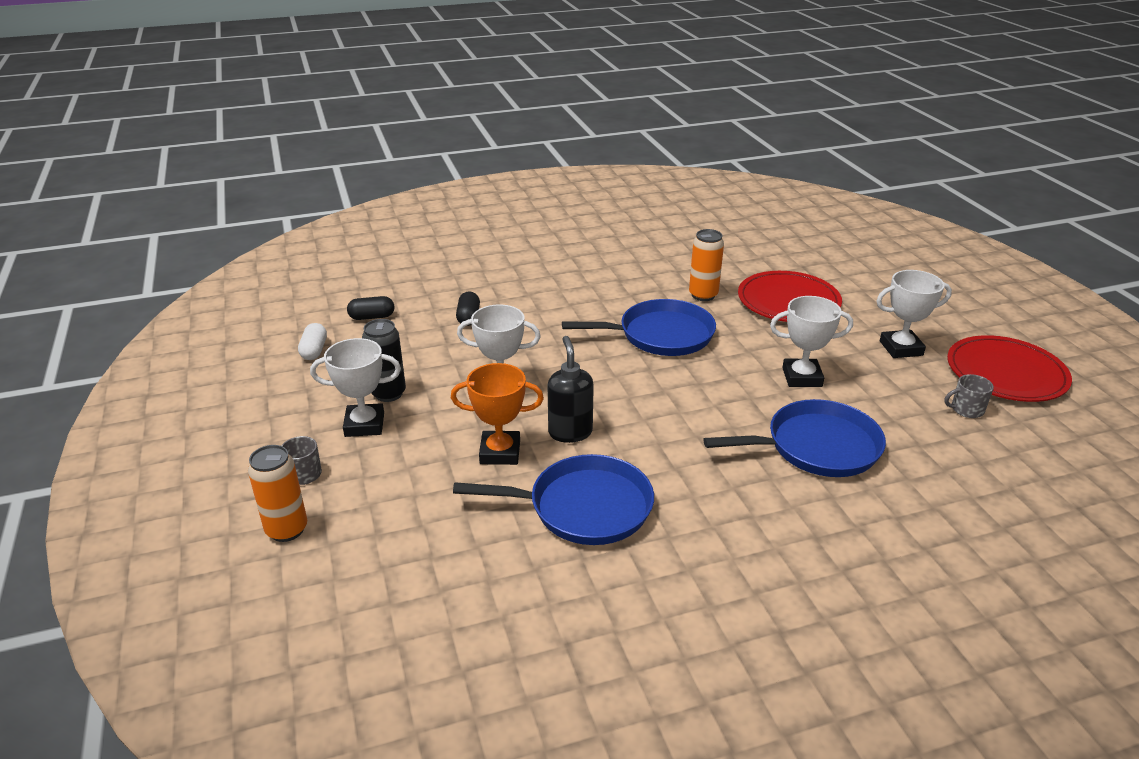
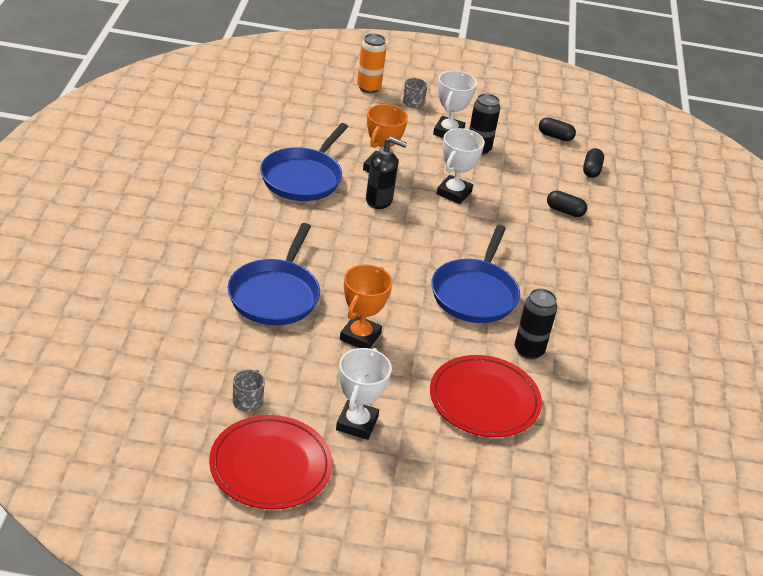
camera: 110 degrees right, 5 degrees up
(314, 350) = (555, 136): white capsule -> black capsule
(703, 295) = (529, 350): orange can -> black can
(802, 377) = (360, 336): white trophy -> orange trophy

